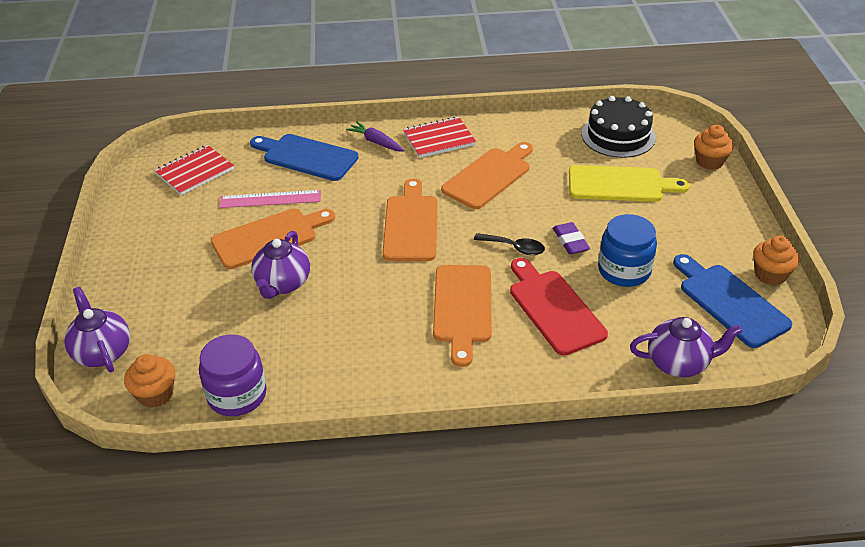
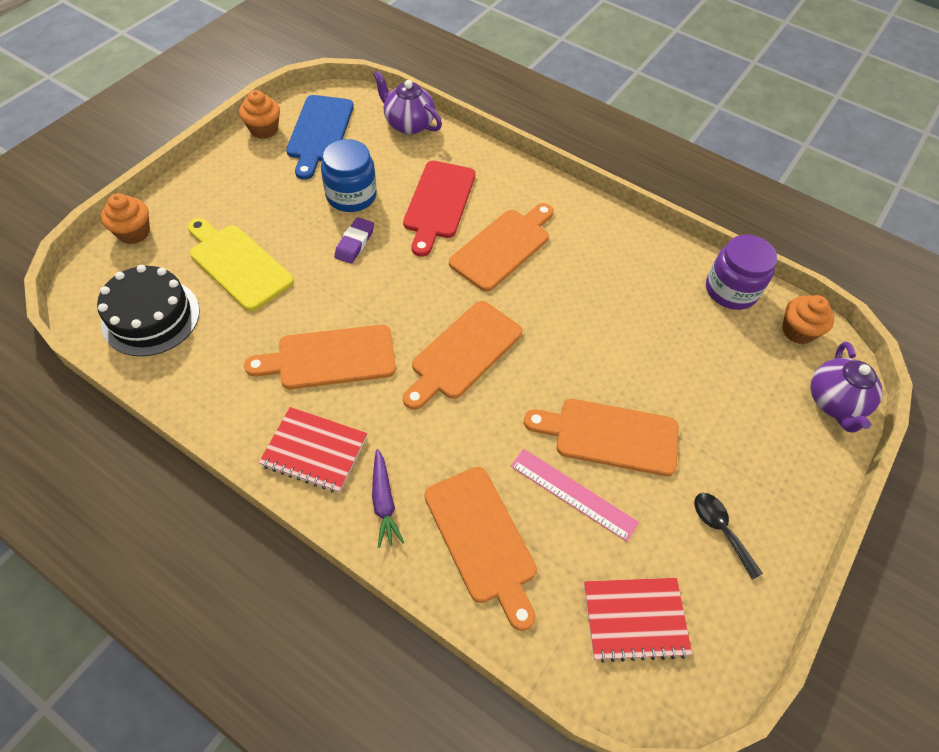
camera: 145 degrees left, 15 degrees up
(283, 284) = (632, 368): purple teapot -> none
(306, 157) = (482, 539): blue cutting board -> orange cutting board
(514, 248) = (404, 268): black spoon -> black spoon (720, 530)

